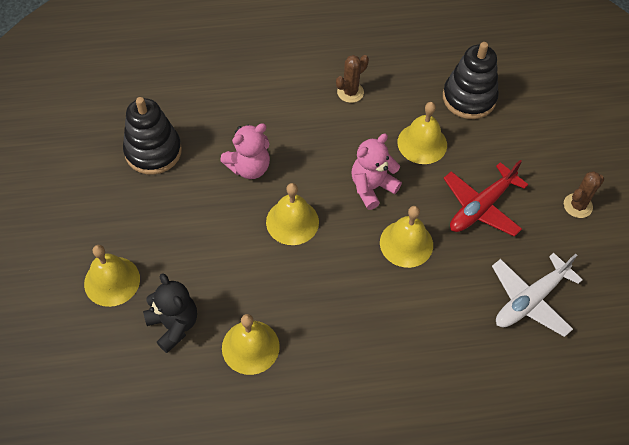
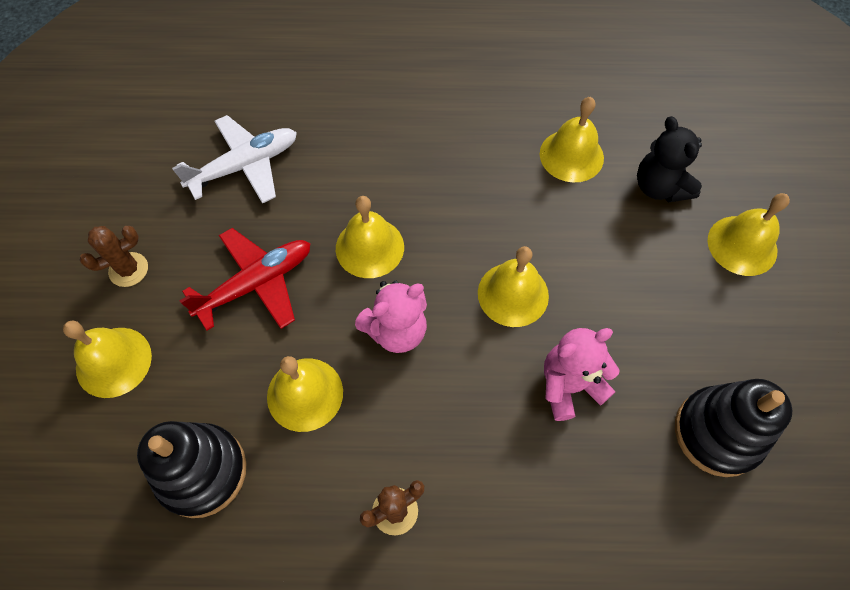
camera: 170 degrees left, 5 degrees up
(553, 147) = (113, 362): none -> yellow bell

